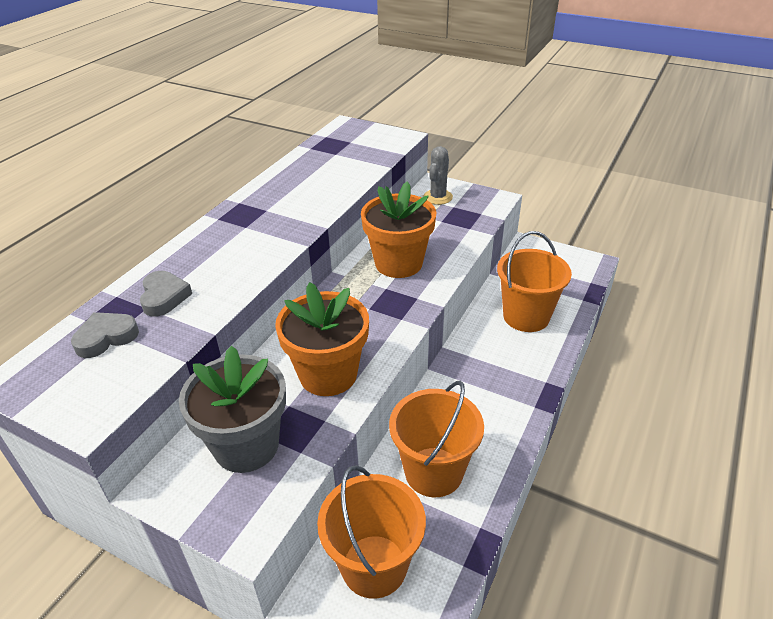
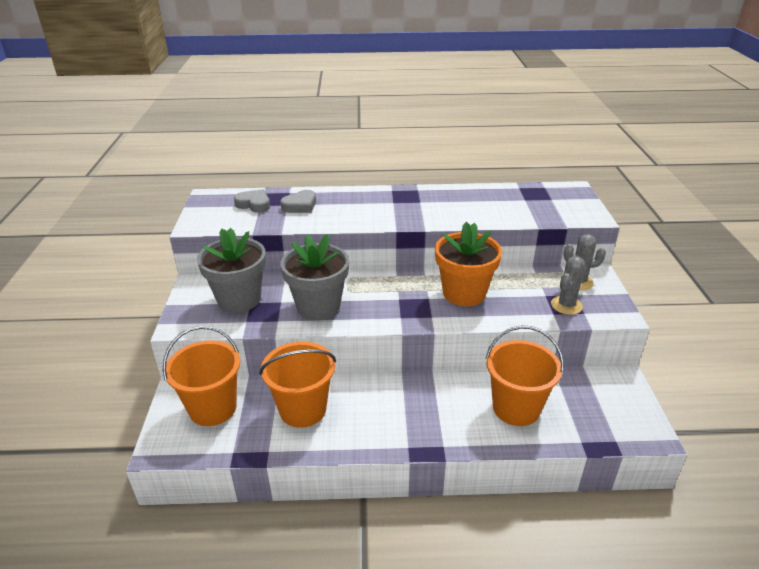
camera: 60 degrees right, 5 degrees down
(328, 374) = (318, 306): orange flower pot -> grey flower pot
(464, 217) = (566, 305): none -> grey cactus

